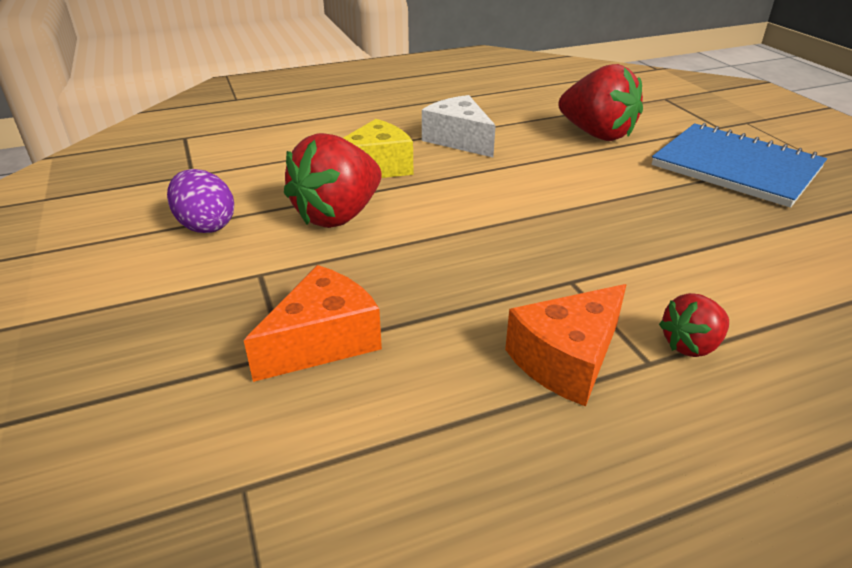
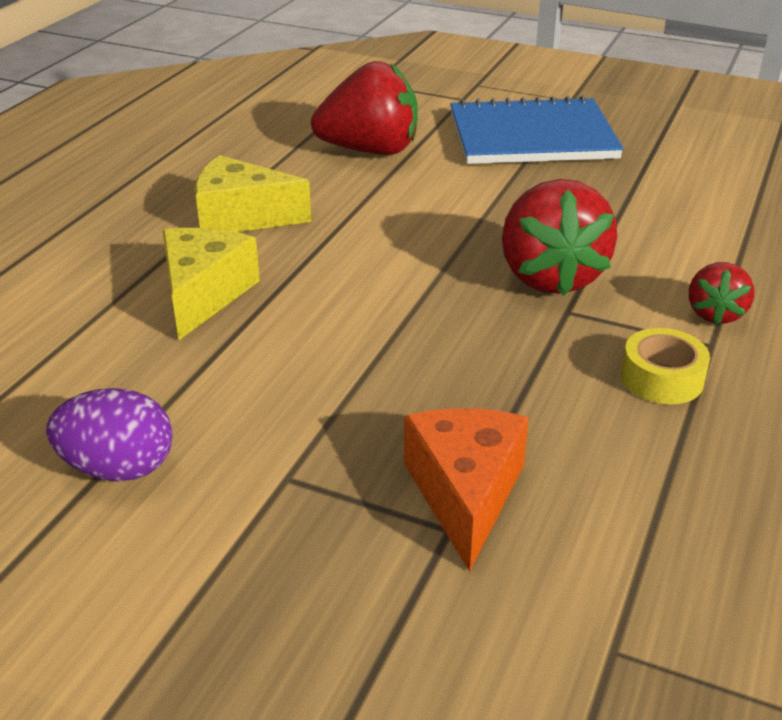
camera: 45 degrees left, 0 degrees up
(338, 215) = (258, 368): red strawberry -> red strawberry (550, 277)
(459, 140) = (241, 217): white cheese -> yellow cheese
(566, 360) = (662, 378): orange cheese -> yellow tape

